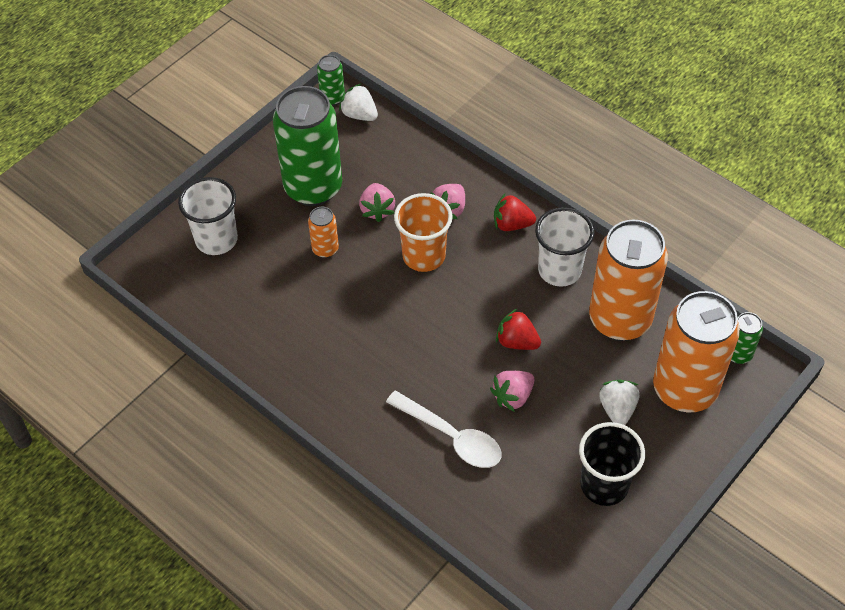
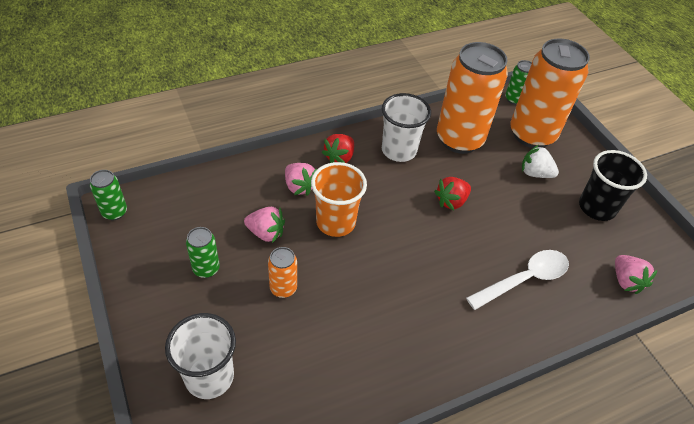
camera: 70 degrees left, 5 degrees down
(313, 187) = (206, 269): green can -> green can, size x0.44
(359, 115) = (151, 201): white strawberry -> none
(513, 396) = (501, 225): pink strawberry -> pink strawberry (626, 281)

